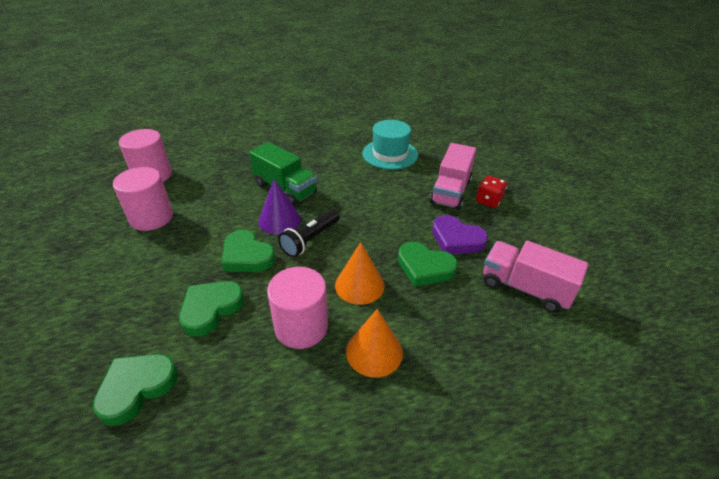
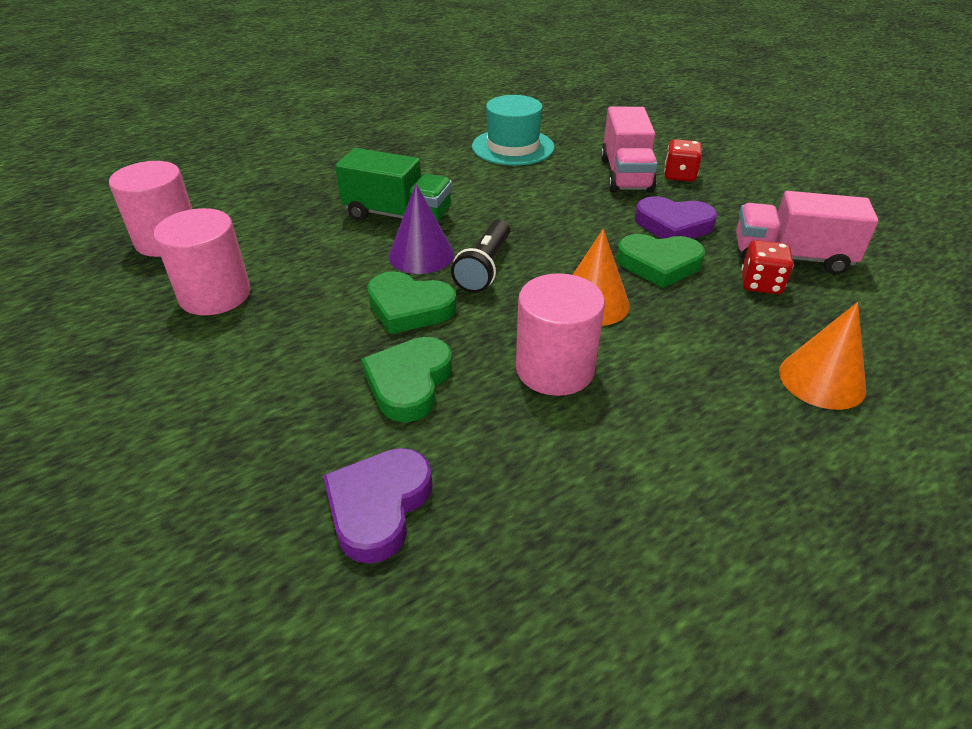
camera: 20 degrees left, 0 degrees up
(136, 388) = (378, 506): green heart -> purple heart
(374, 351) = (670, 369): orange cone -> orange cone (821, 380)
(486, 303) = (760, 284): none -> red dice

